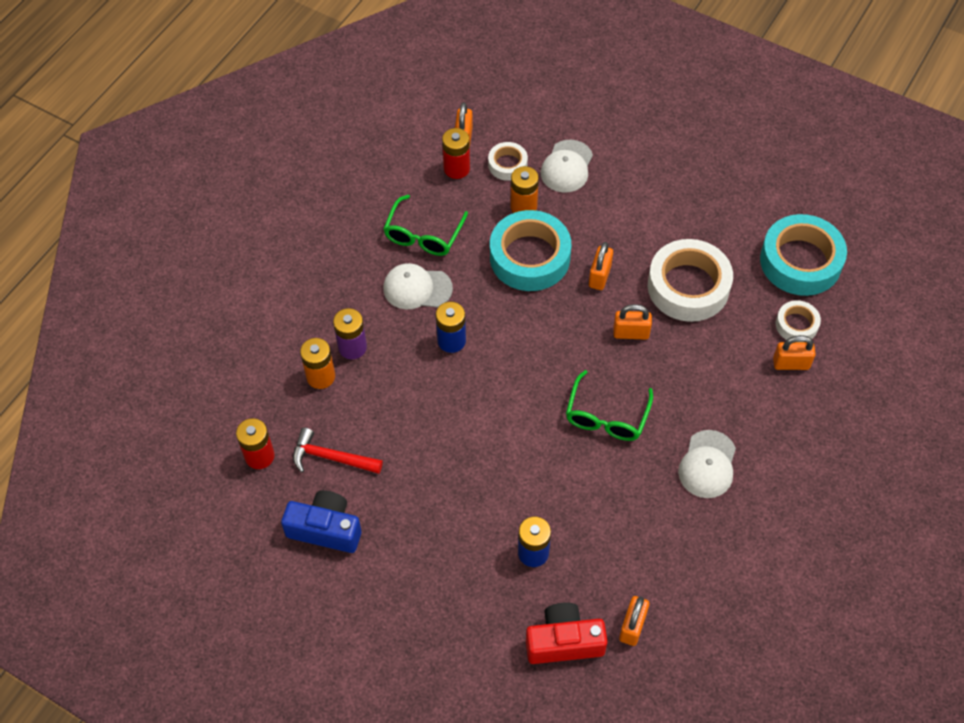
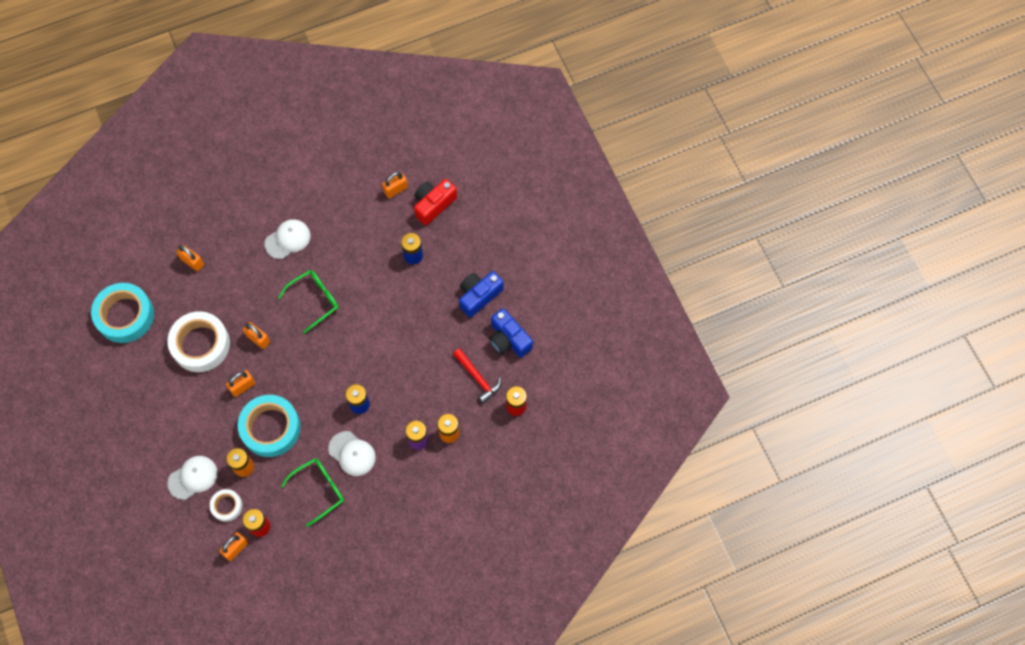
camera: 145 degrees left, 10 degrees up
(405, 558) = (479, 296): none -> blue camera
(564, 641) = (433, 204): red camera -> red camera turned 105 degrees clockwise
(796, 325) = (167, 280): white tape -> none

